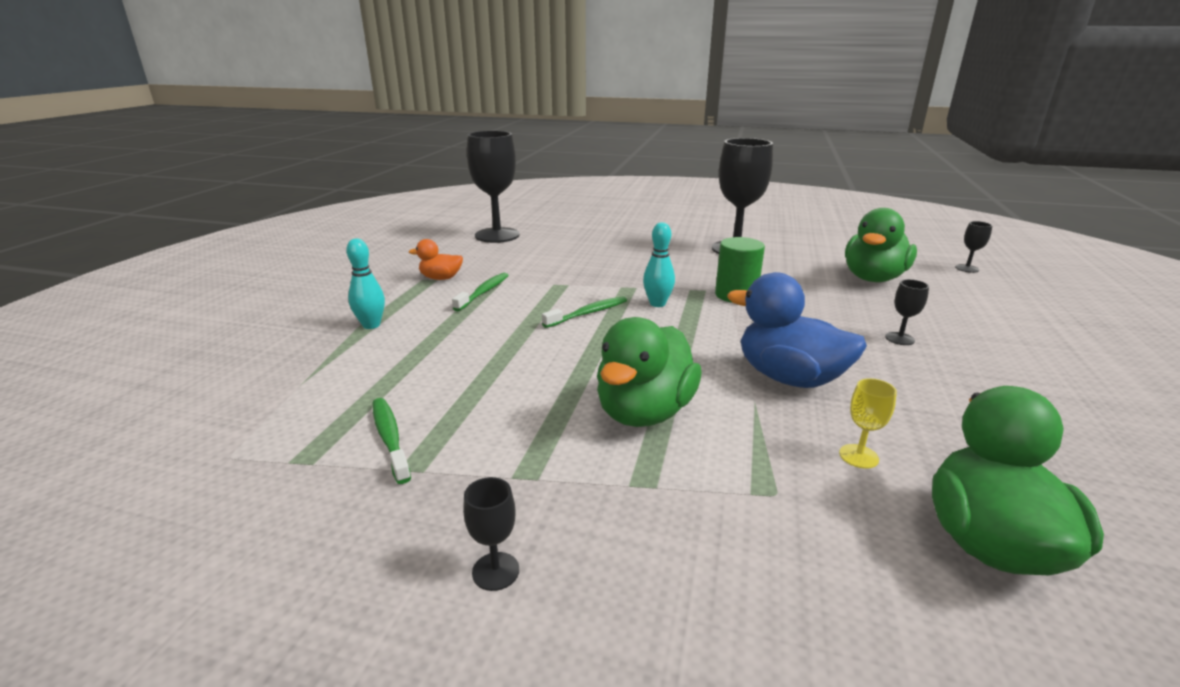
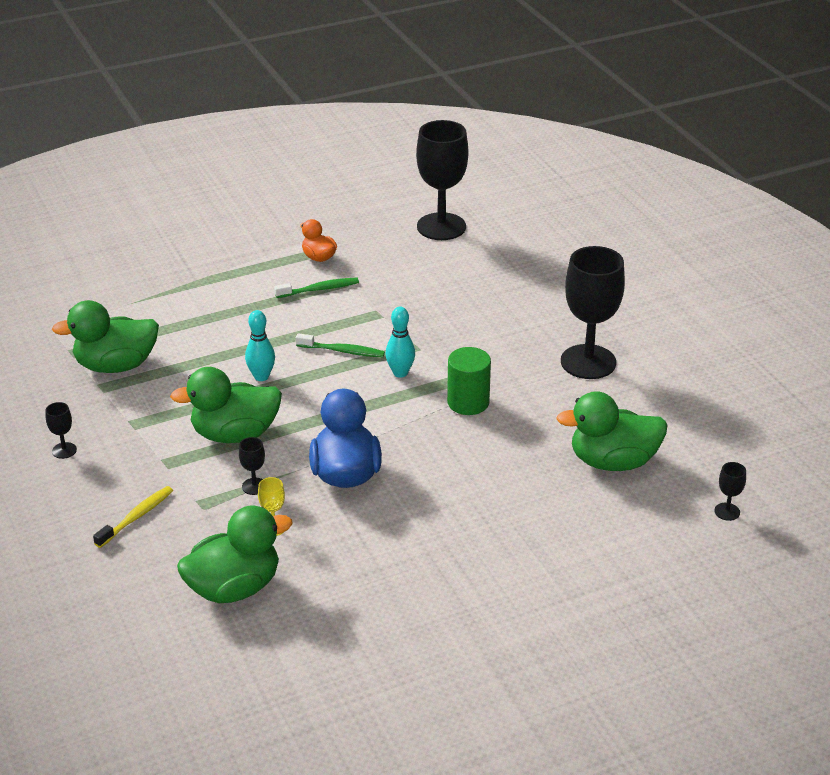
camera: 50 degrees right, 10 degrees up
(371, 325) = (216, 279): turquoise bowling pin -> turquoise bowling pin (261, 376)
(390, 438) = (116, 365): green toothbrush -> green duck
(745, 566) = (136, 517): none -> yellow toothbrush
(899, 339) = (478, 506): black goblet -> black goblet (254, 486)

